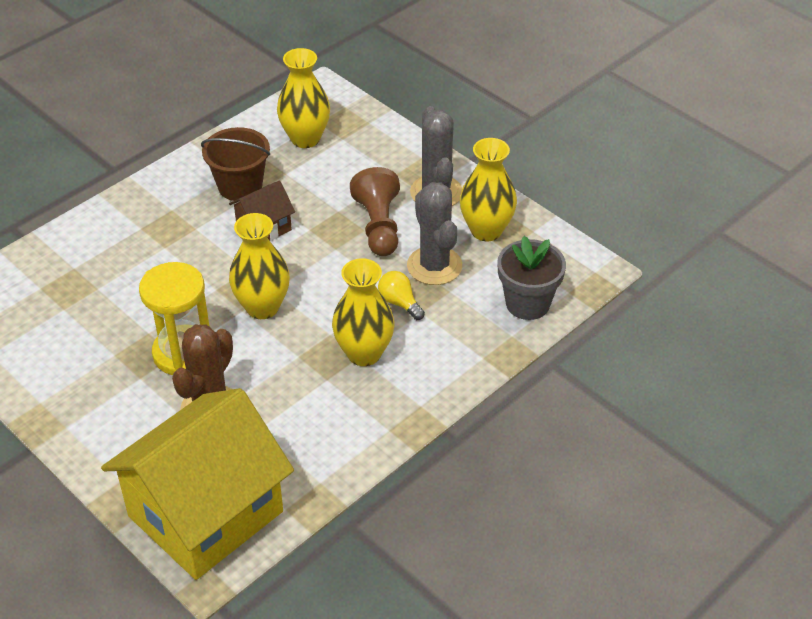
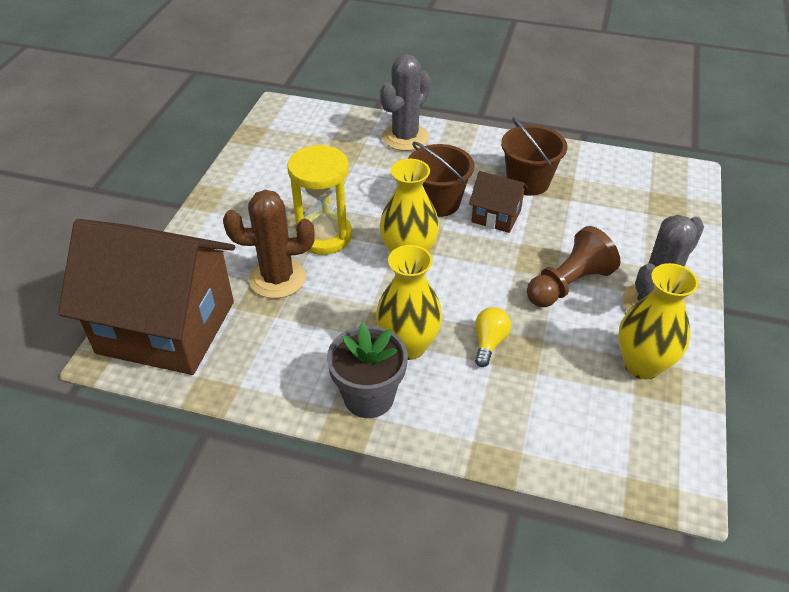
camera: 60 degrees right, 0 degrees up
(206, 514) = (166, 327): yellow house -> brown house
(211, 256) = (438, 202): none -> brown bucket
(305, 138) = (621, 192): yellow vase -> none
(434, 266) = (557, 346): grey cactus -> grey cactus (405, 137)
(527, 303) = (576, 446): grey flower pot -> grey flower pot (369, 397)

